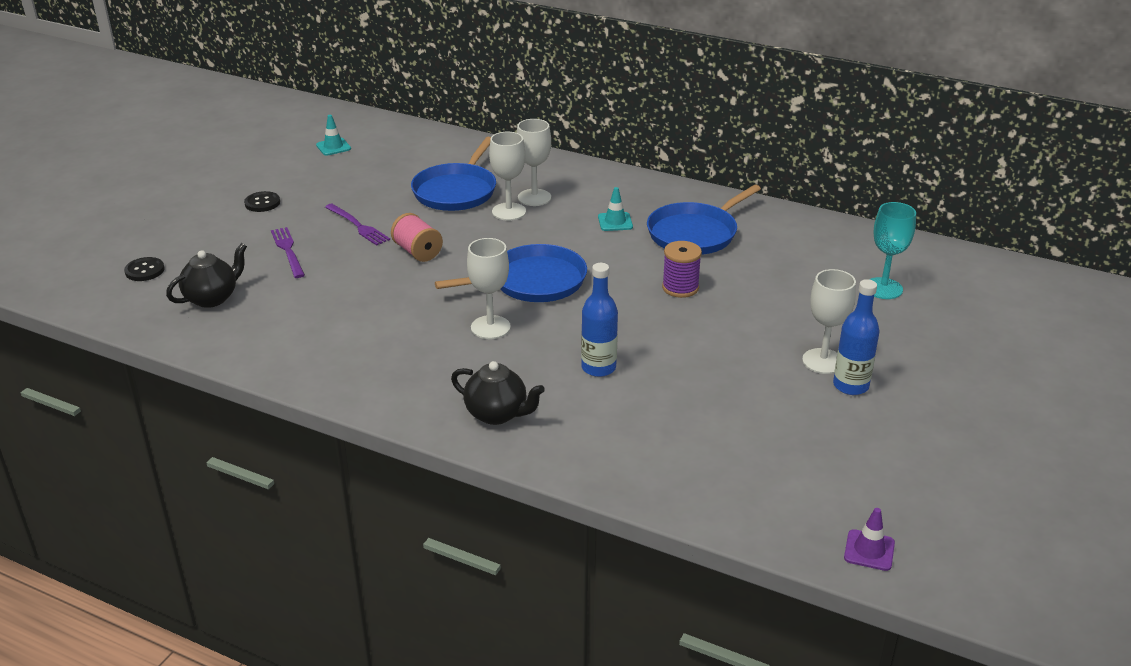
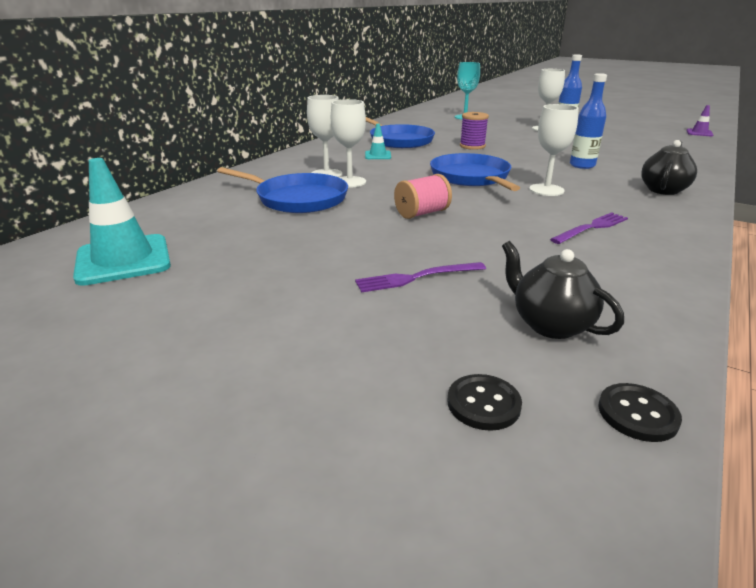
camera: 85 degrees left, 5 degrees down
(262, 203) = (270, 304): black button -> black button (637, 414)
(333, 147) = (123, 260): turquoise traffic cone -> turquoise traffic cone, size x1.99
(358, 226) = (360, 240): purple fork -> purple fork (592, 228)

